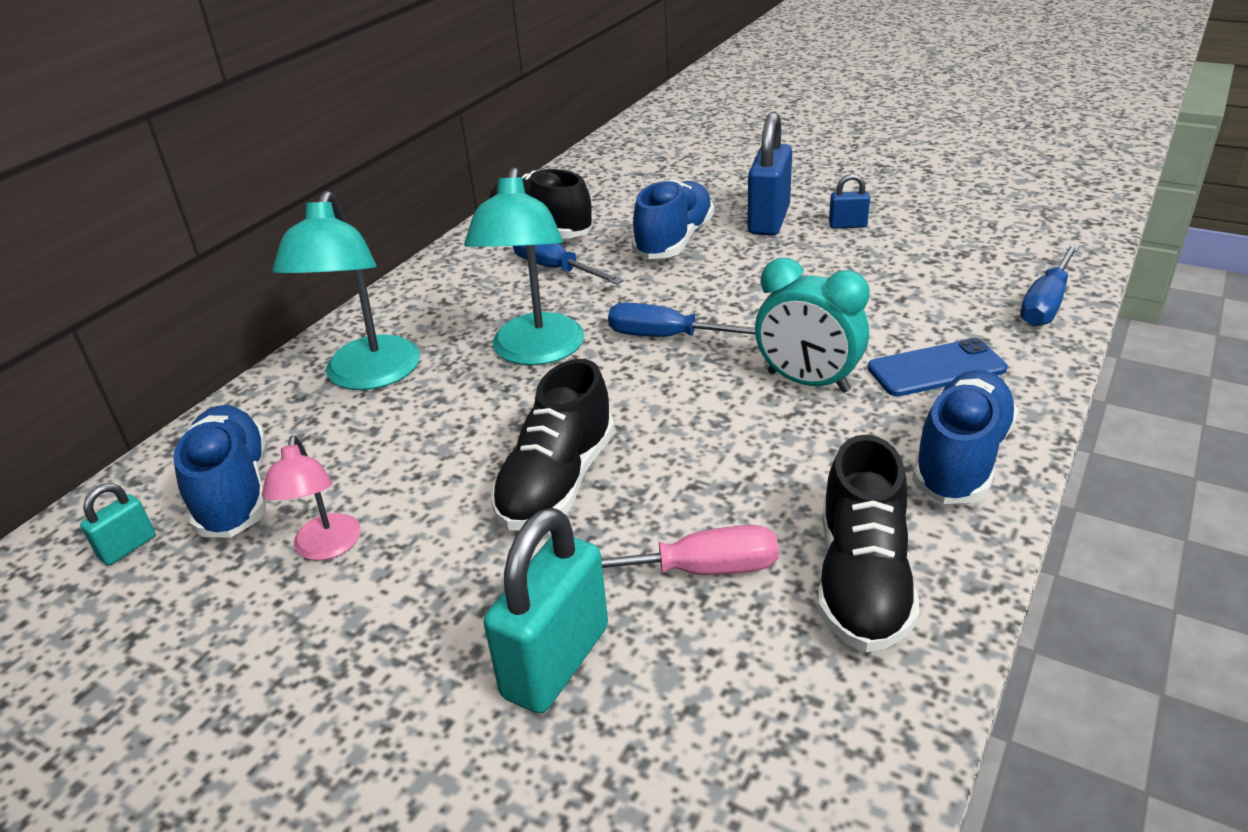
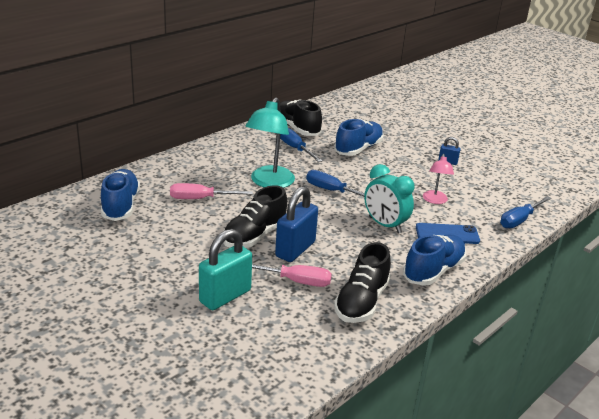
camera: 10 degrees right, 5 degrees down
(128, 547) = (73, 215): turquoise padlock -> none
(326, 548) = (151, 235): pink lamp -> pink lamp (435, 200)
(368, 376) = (191, 174): turquoise lamp -> none
(407, 426) = (200, 199): none -> pink screwdriver
(769, 220) = (410, 150): blue padlock -> blue padlock (295, 249)

